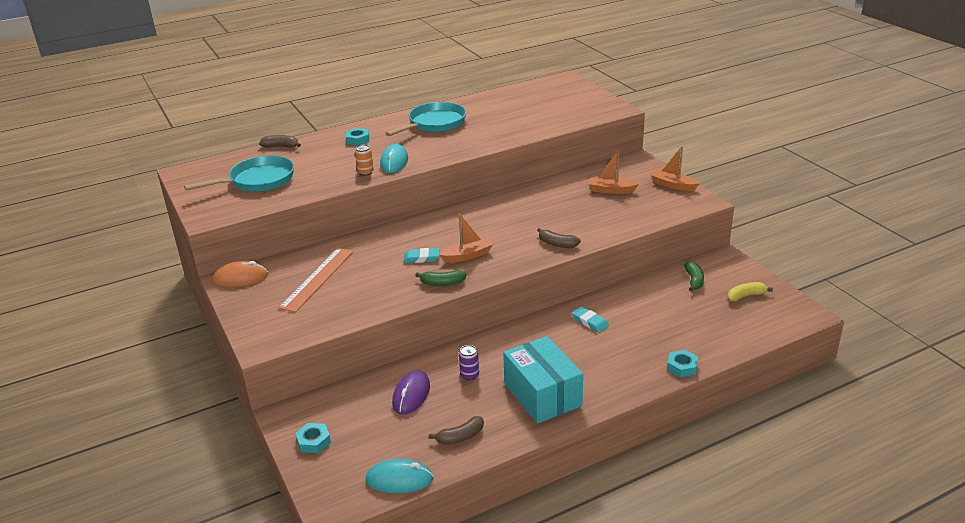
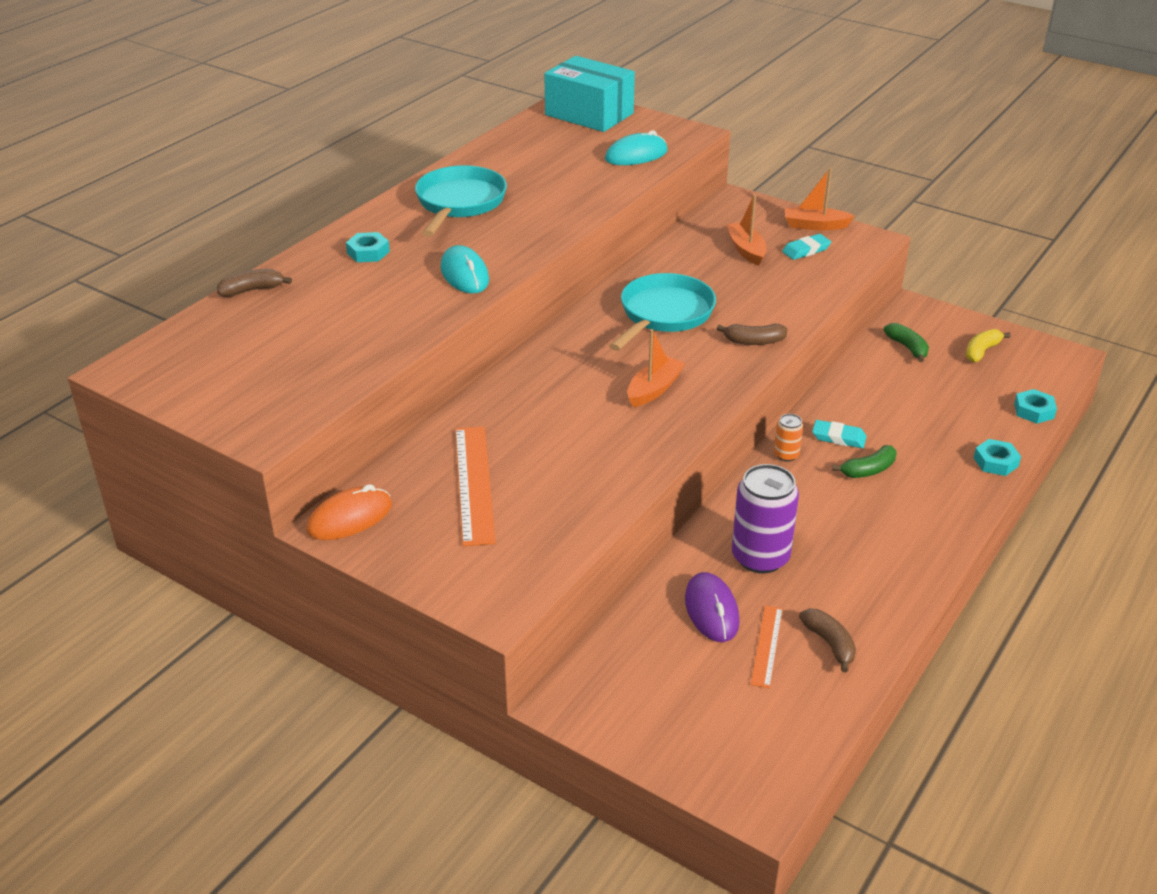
camera: 30 degrees left, 5 degrees up
(258, 180) = (278, 354): turquoise pan -> turquoise pan (664, 314)
(313, 441) = (644, 724): turquoise nut -> turquoise nut (1033, 411)
(365, 172) = (439, 301): orange can -> orange can (786, 455)
(399, 479) = (809, 729): turquoise mouse -> turquoise mouse (636, 155)
(422, 258) = (594, 410): turquoise eraser -> turquoise eraser (806, 250)
(423, 425) = (767, 646): none -> orange ruler
(442, 283) = (661, 438): green banana -> green banana (868, 470)
(460, 437) = (829, 643): brown banana -> brown banana turned 60 degrees counterclockwise
(469, 375) = (760, 557): purple can -> purple can, size x2.08
(542, 395) = (873, 552): turquoise box -> turquoise box (589, 114)
(611, 190) = (746, 250): orange boat -> orange boat turned 90 degrees clockwise

